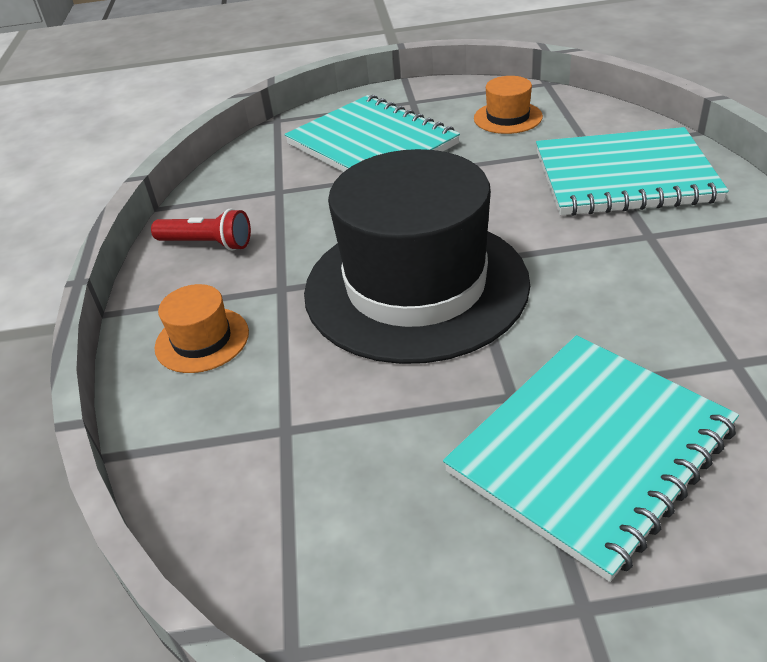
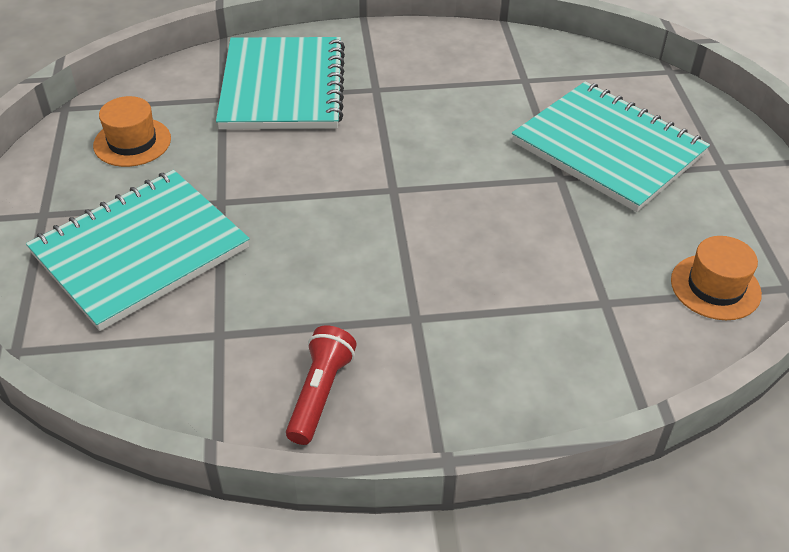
camera: 95 degrees left, 5 degrees up
(202, 340) = (493, 374): orange hat -> orange hat (715, 287)
(416, 286) = (425, 222): black hat -> none

